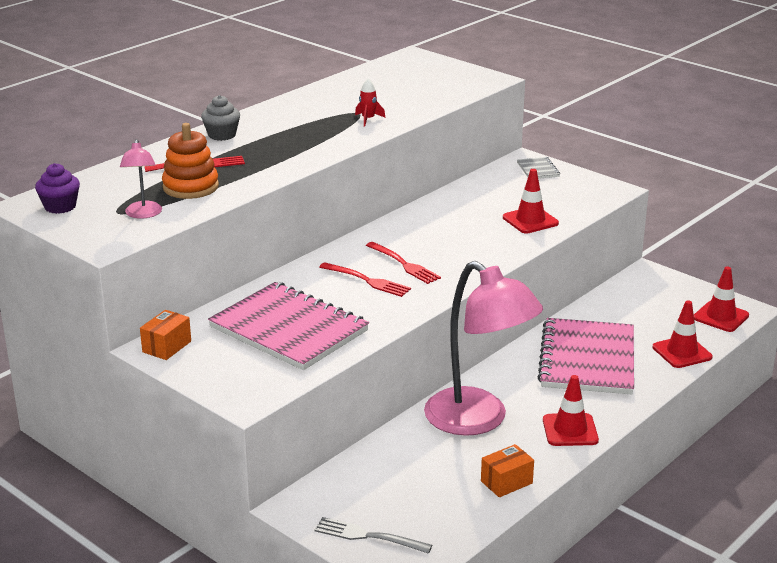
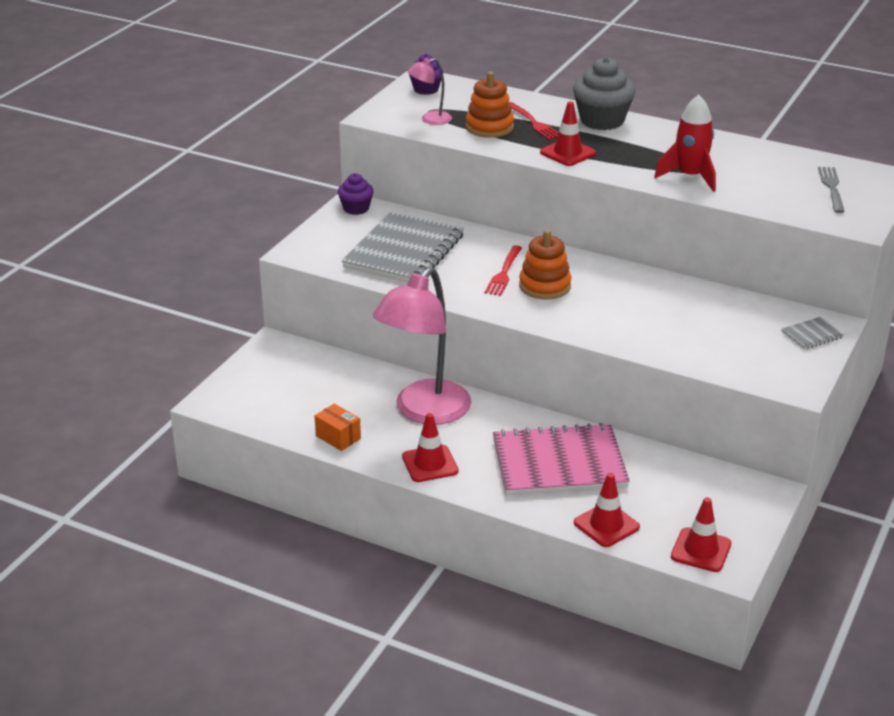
camera: 75 degrees right, 5 degrees up
(167, 346) = (356, 208): orange box -> purple cupcake
(222, 135) = (602, 120): grey cupcake -> grey cupcake, size x1.71
(289, 329) = (404, 251): pink notebook -> grey notebook
(368, 119) = (690, 177): red rocket -> red rocket, size x1.99
(368, 536) = (247, 381): grey fork -> grey fork (832, 188)
(404, 264) = (544, 286): red fork -> orange stacking toy
(530, 220) = (681, 342): red traffic cone -> red traffic cone (567, 153)

